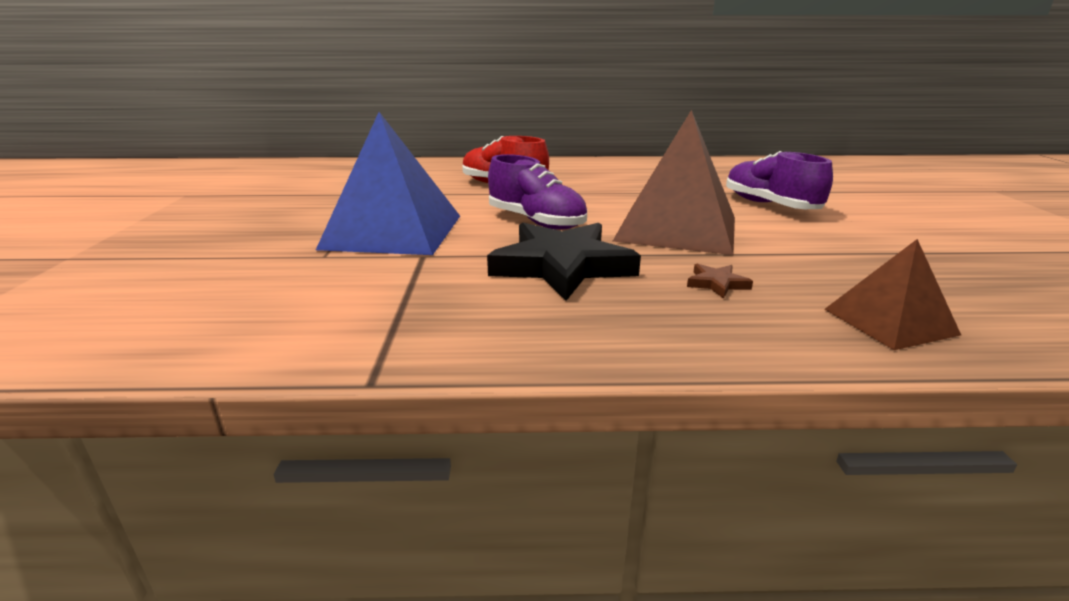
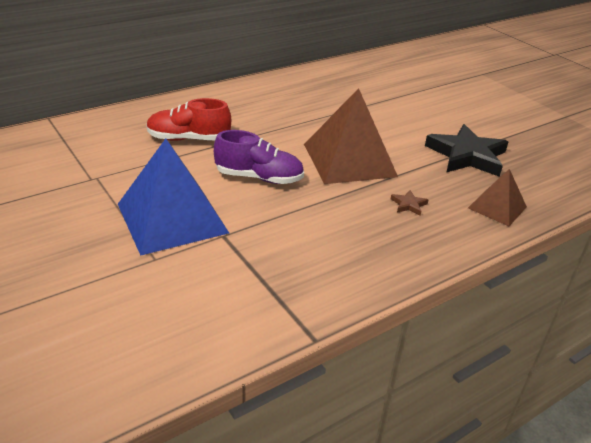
camera: 35 degrees left, 10 degrees up
(562, 266) = (318, 217): black star -> black star (467, 155)
(770, 205) = (381, 120): purple shoe -> none

